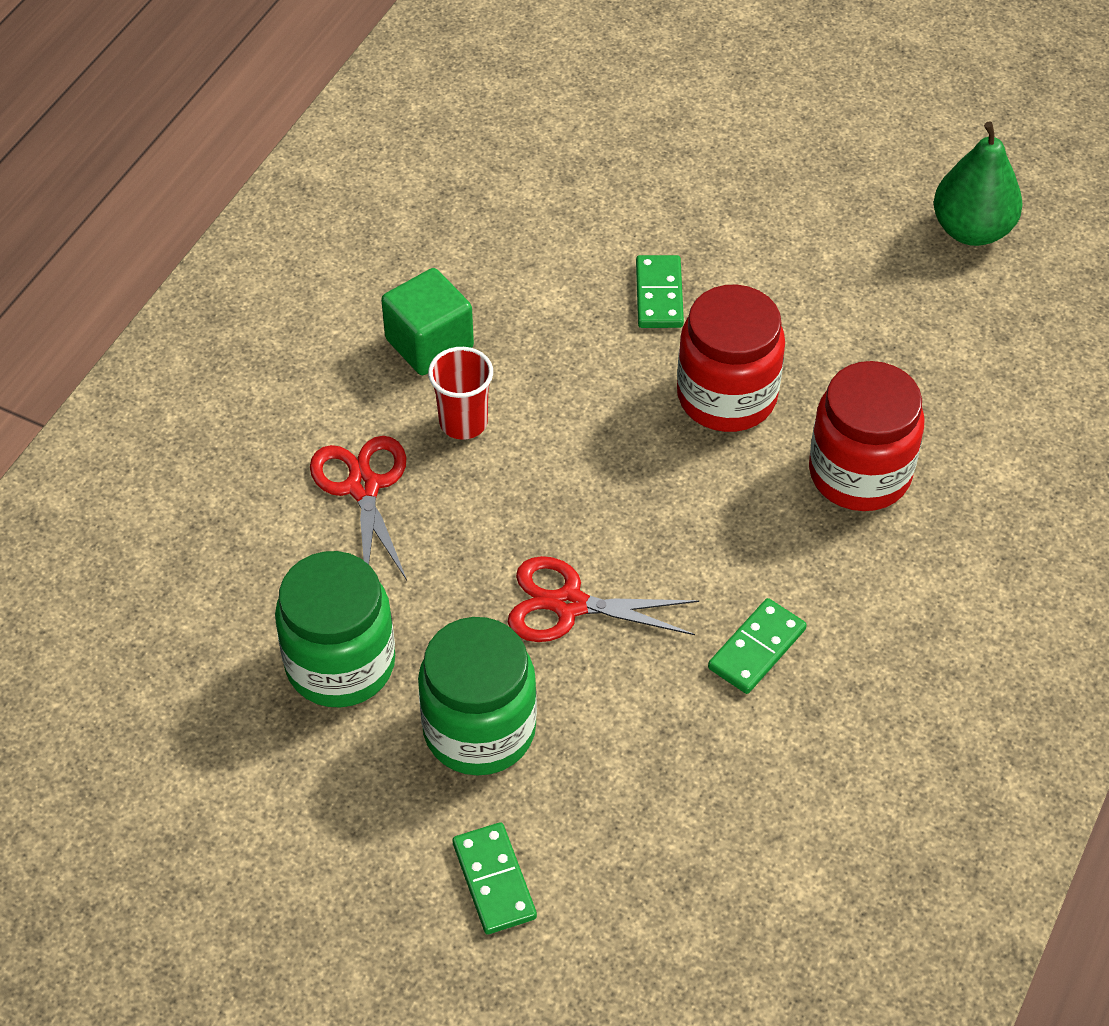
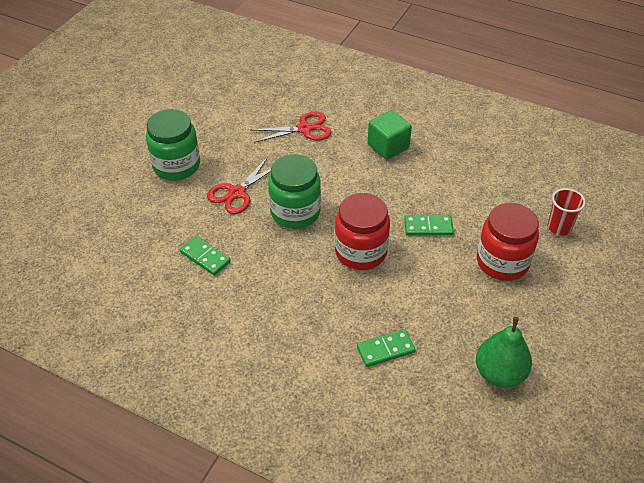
camera: 90 degrees right, 5 degrees down
(340, 664) = (214, 126): green jar -> green jar (295, 212)
(463, 422) = (341, 158): red cup -> red cup (559, 227)
(494, 880) = (105, 171): green domino -> green domino (385, 350)
(569, 605) = (237, 193): red scissors -> red scissors turned 150 degrees counterclockwise
(859, 473) = (310, 304): red jar -> red jar (502, 262)

